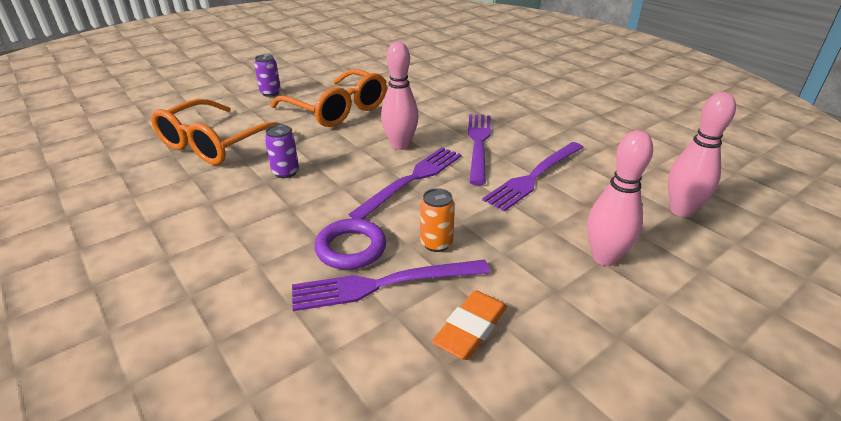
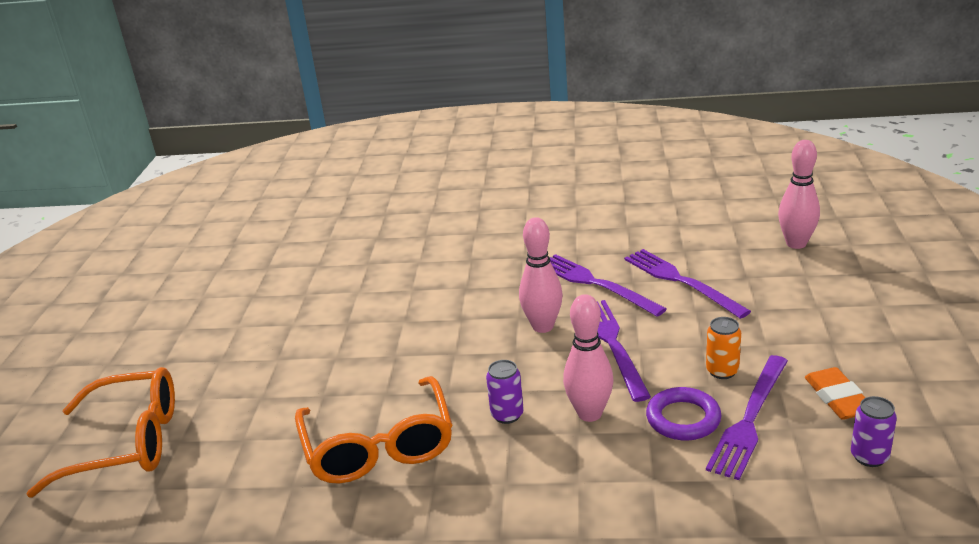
camera: 45 degrees left, 5 degrees down
(270, 93) = (301, 368): purple can -> purple can (869, 457)
(337, 110) = (414, 336): orange glasses -> orange glasses (127, 443)
(534, 176) = (681, 281): purple fork -> purple fork turned 150 degrees clockwise
(604, 258) = (816, 304): pink bowling pin -> pink bowling pin (589, 414)

